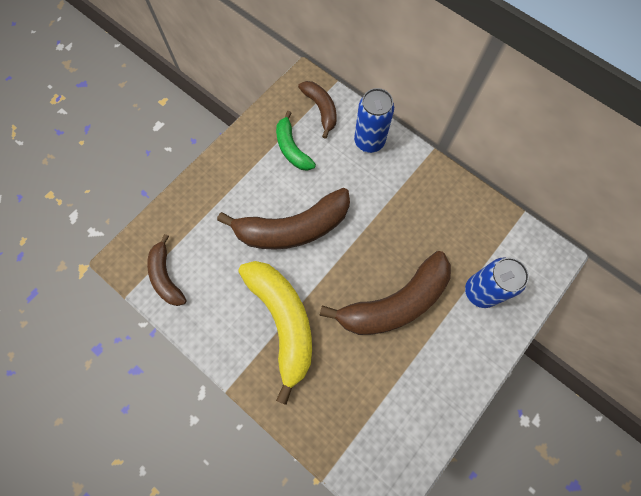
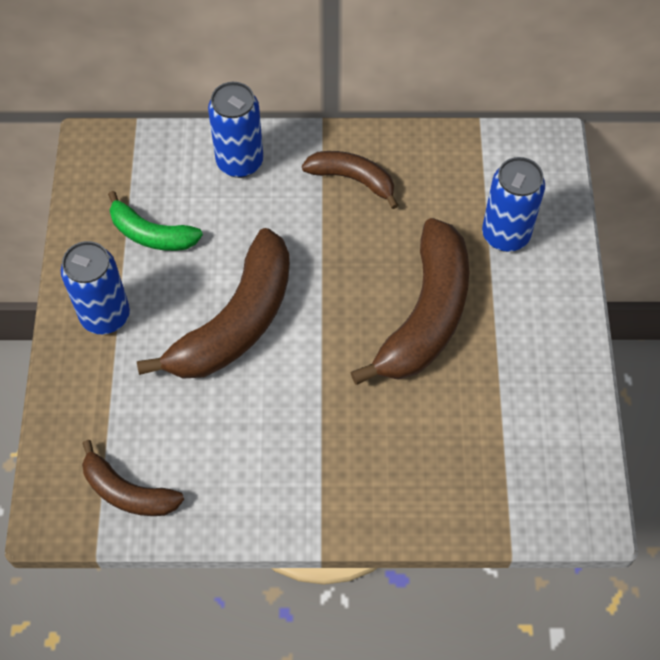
camera: 40 degrees left, 10 degrees down
(234, 175) = (105, 316): none -> blue can
(283, 321) = (319, 430): yellow banana -> none
(321, 109) = (146, 165): brown banana -> brown banana (353, 179)

